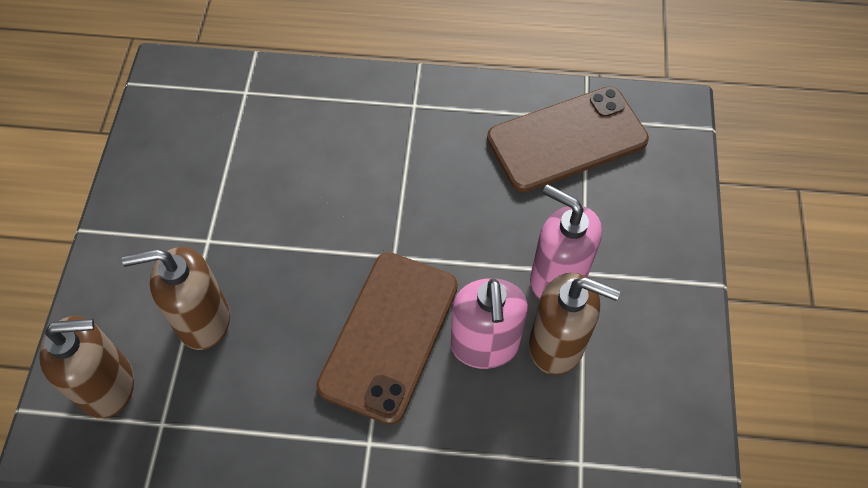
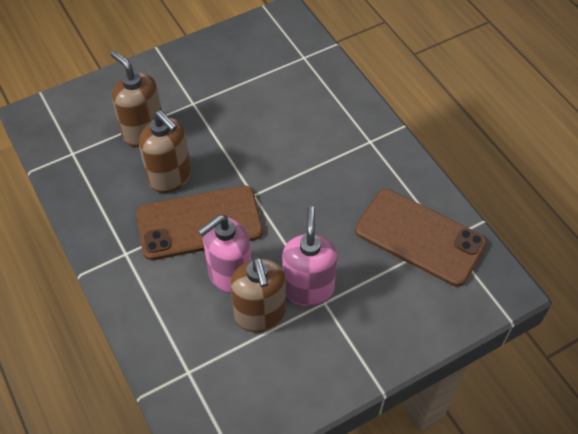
camera: 55 degrees right, 5 degrees down
(108, 386) = (77, 118): brown soap dispenser -> brown soap dispenser (170, 177)

